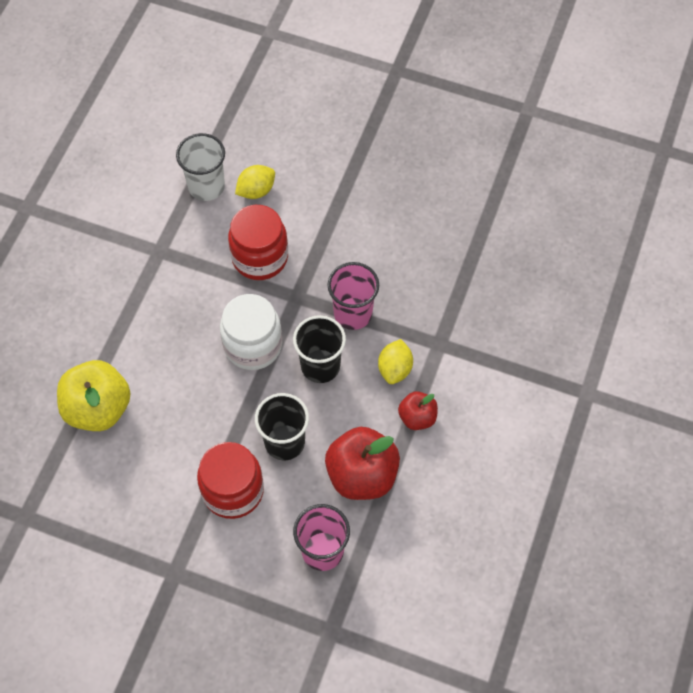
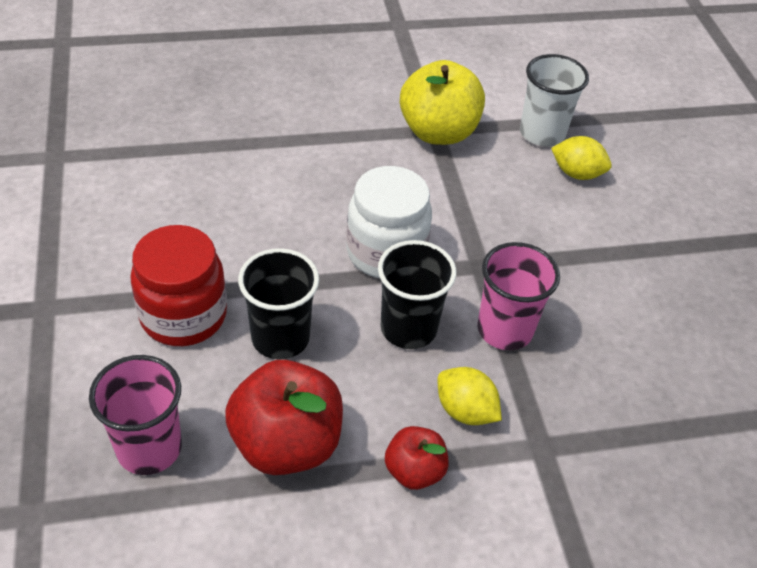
camera: 55 degrees right, 15 degrees down
(98, 408) = (216, 159): yellow apple -> yellow apple (438, 132)
(260, 257) = (500, 211): red jar -> none
(395, 369) = (465, 411): yellow lemon -> yellow lemon turned 60 degrees clockwise

